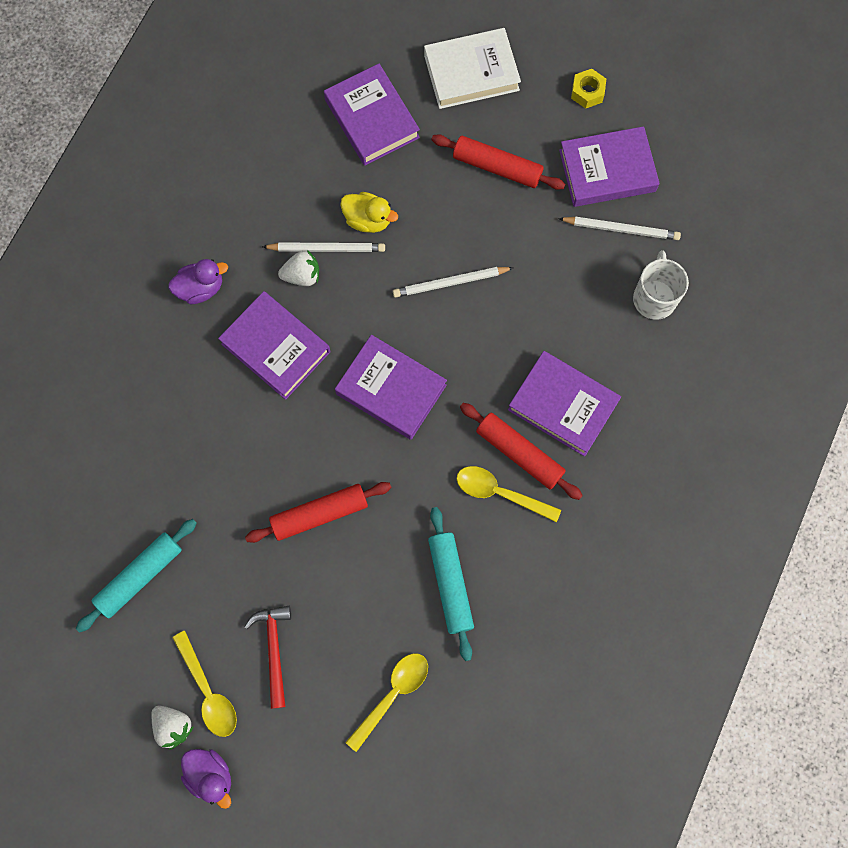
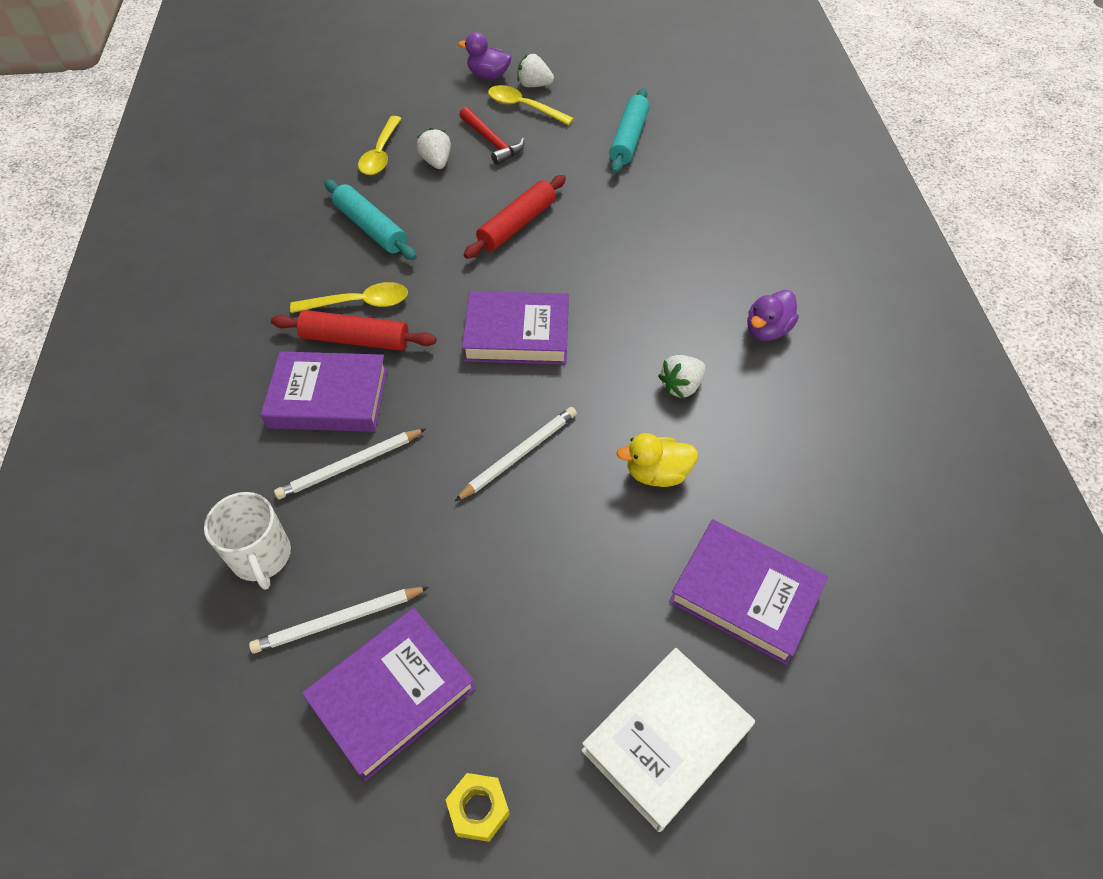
camera: 150 degrees right, 20 degrees down
(276, 348) = (653, 317): purple book -> none
(326, 248) = (677, 423): white pencil -> white pencil (350, 466)
(344, 648) = (436, 162): none -> white strawberry
(497, 167) = (546, 617): red rolling pin -> none

